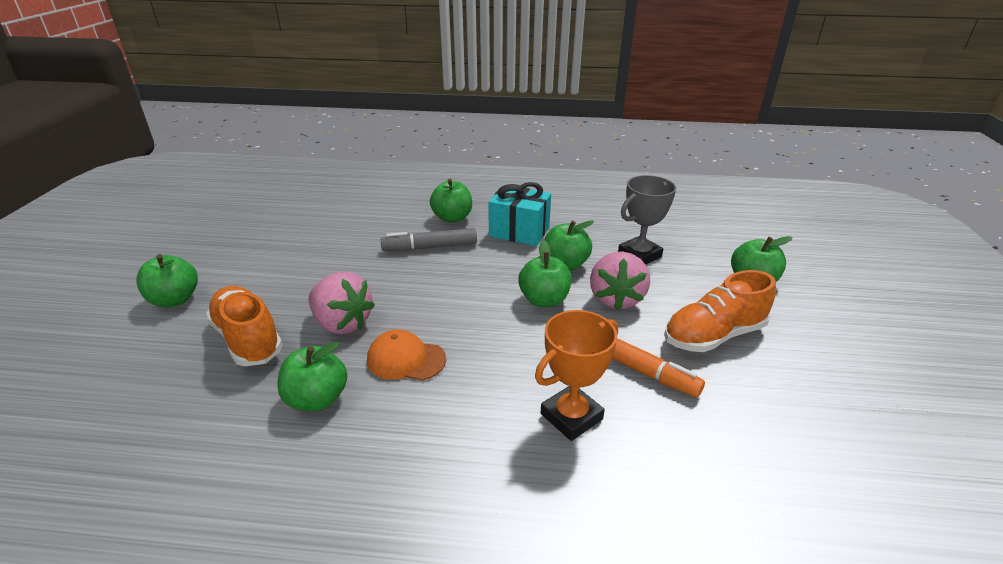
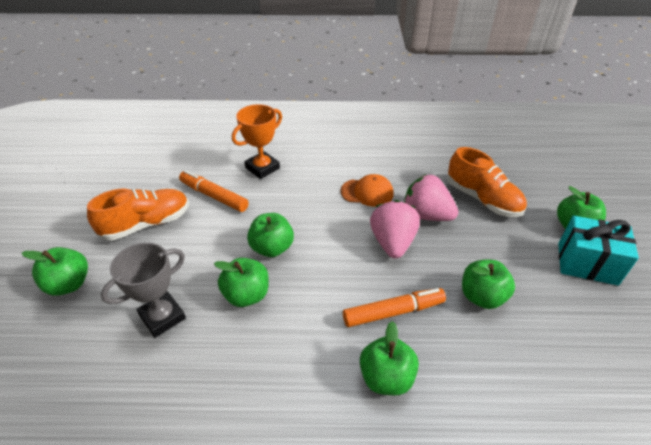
camera: 175 degrees right, 10 degrees up
(317, 399) = (408, 168): green apple -> green apple (482, 296)
(430, 247) = (393, 312): grey marker -> orange marker
(519, 232) = (295, 351): turquoise gift -> turquoise gift (587, 263)
(616, 299) = (209, 254): pink strawberry -> pink strawberry (392, 243)

